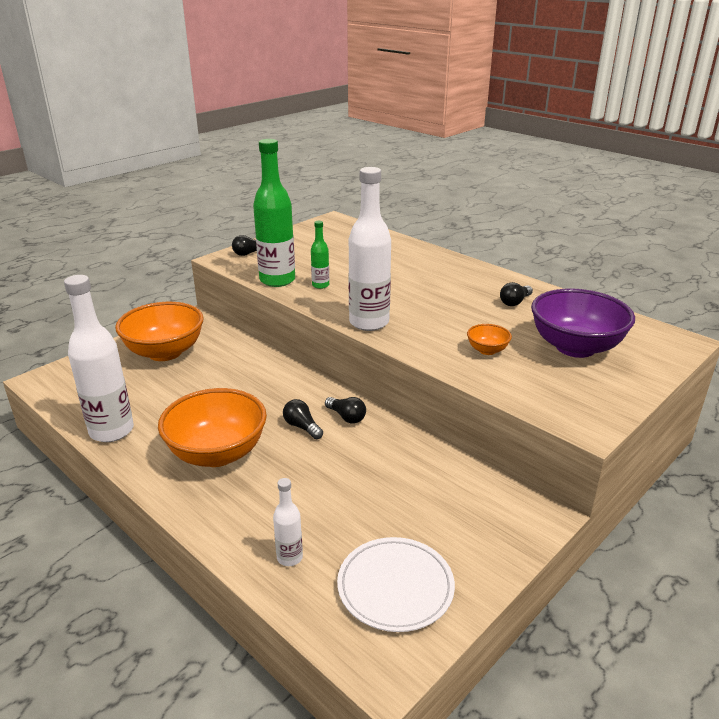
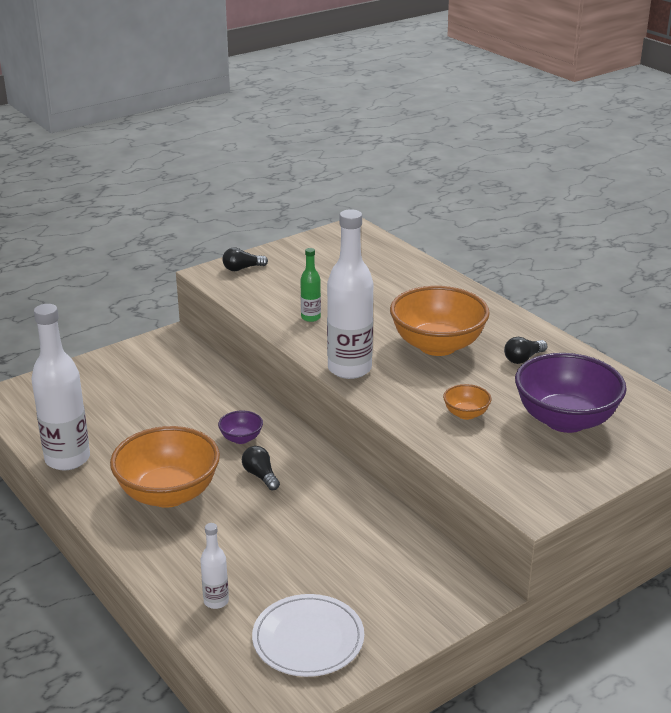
camera: 10 degrees right, 0 degrees up
(165, 352) = (134, 377): orange bowl -> orange bowl (437, 345)
(275, 395) = (241, 438): none -> purple bowl
(277, 280) = (264, 307): green bottle -> none
(346, 417) = (310, 470): black light bulb -> none

